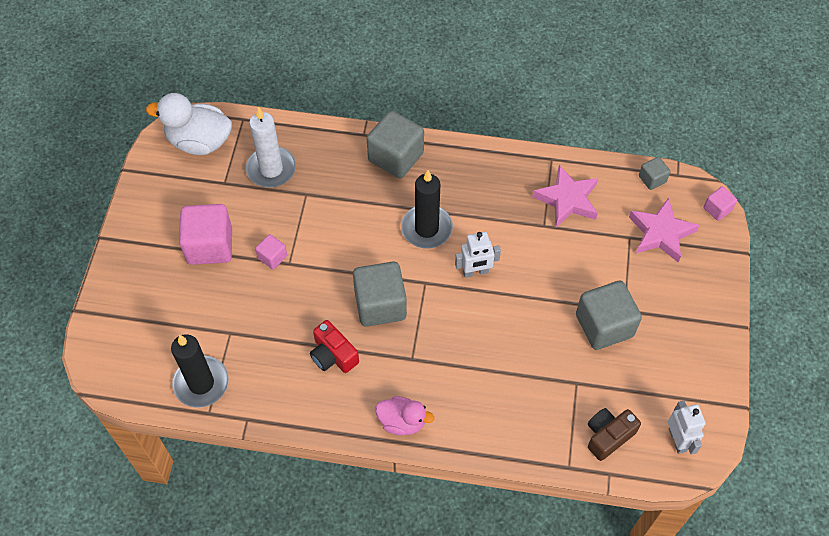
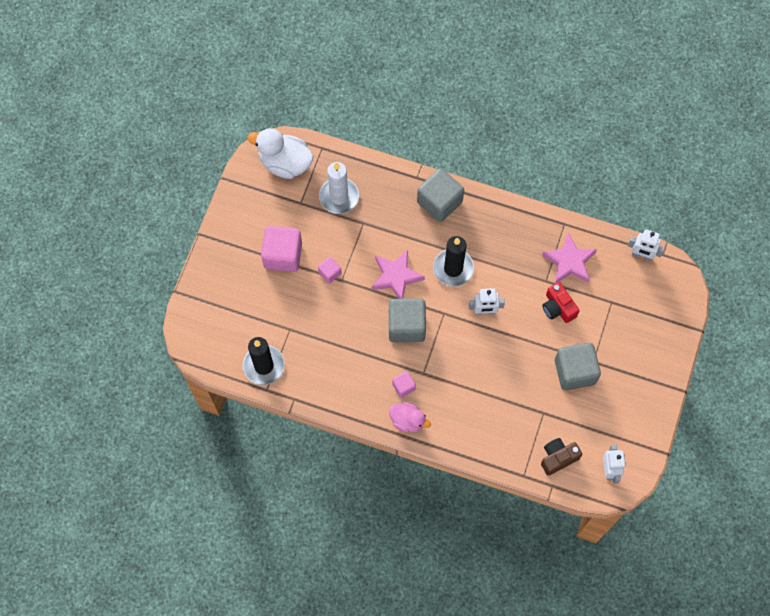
camera: 10 degrees right, 10 degrees up
(333, 355) = (364, 360): red camera -> red camera (558, 307)
(652, 179) = (641, 255): grey cube -> white robot
(660, 233) = (637, 303): pink star -> pink star (396, 276)
(717, 209) = (687, 290): pink cube -> pink cube (403, 387)

